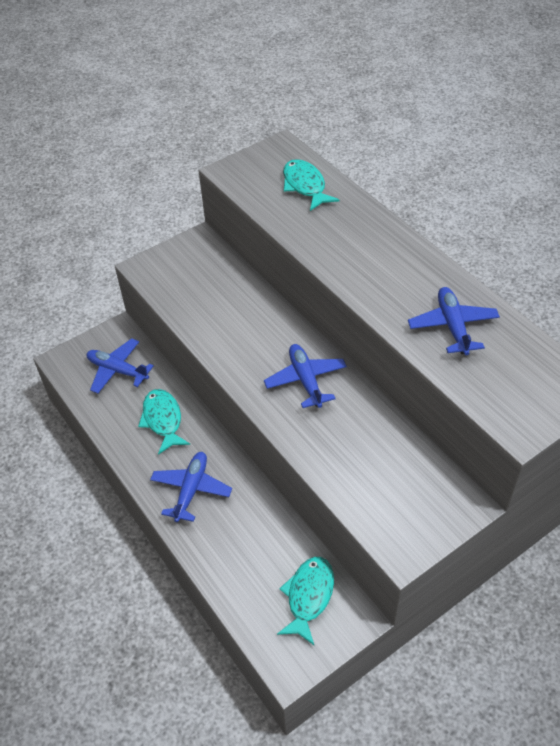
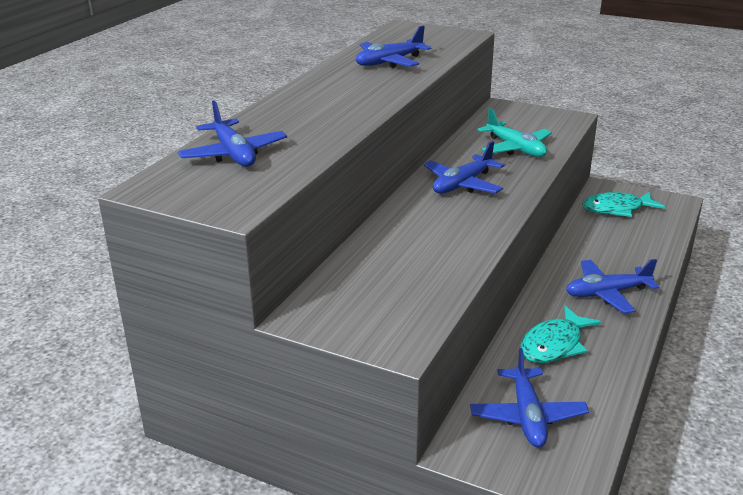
camera: 120 degrees left, 20 degrees down
(305, 186) = (233, 154): turquoise fish -> blue plane
(352, 454) = (515, 148): none -> turquoise plane

